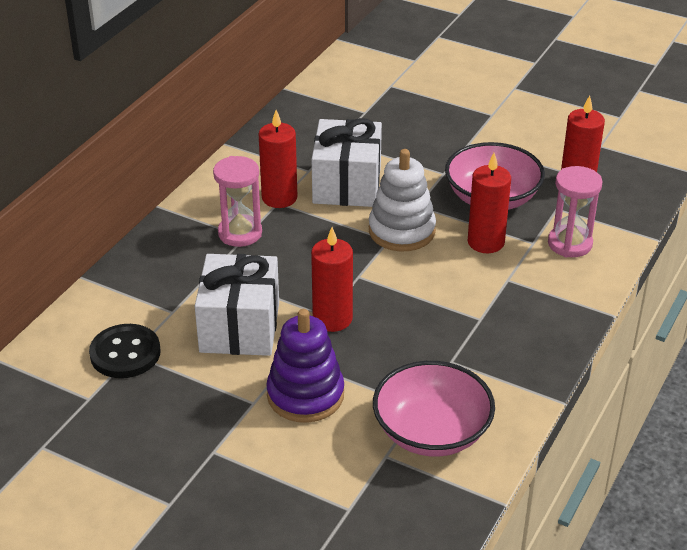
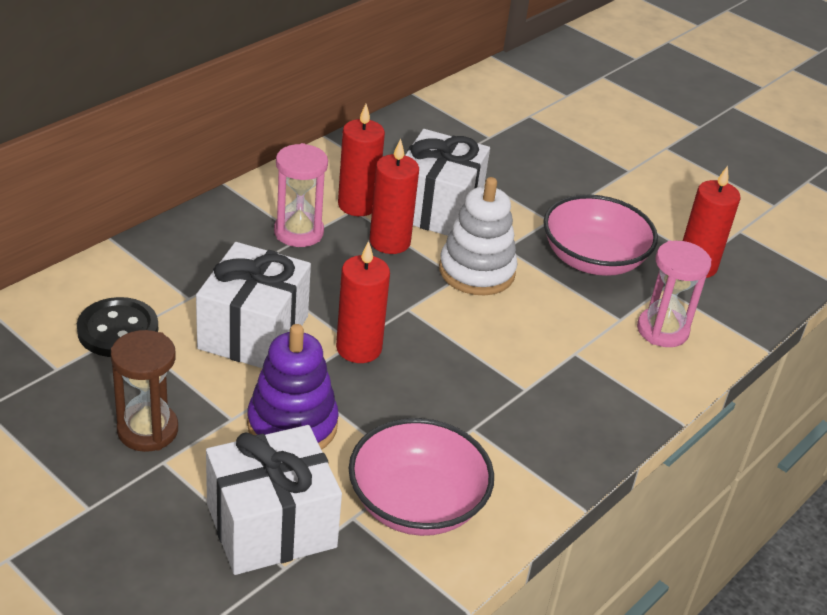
camera: 10 degrees right, 0 degrees up
(189, 429) = (147, 430): none -> brown hourglass
(324, 479) = (271, 525): none -> white gift
(486, 242) = (566, 306): red candle -> red candle (390, 242)

